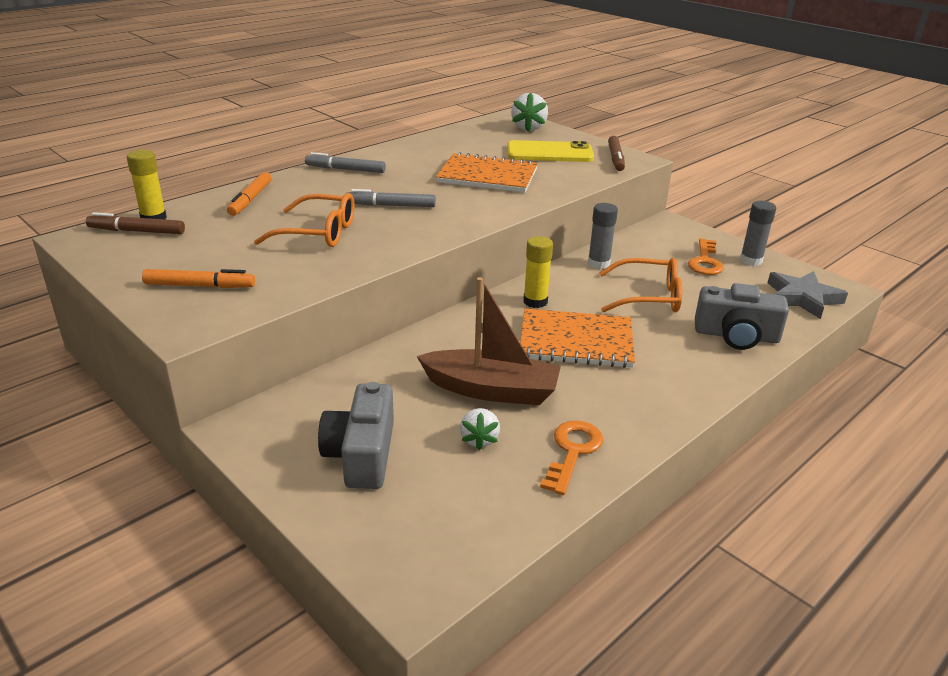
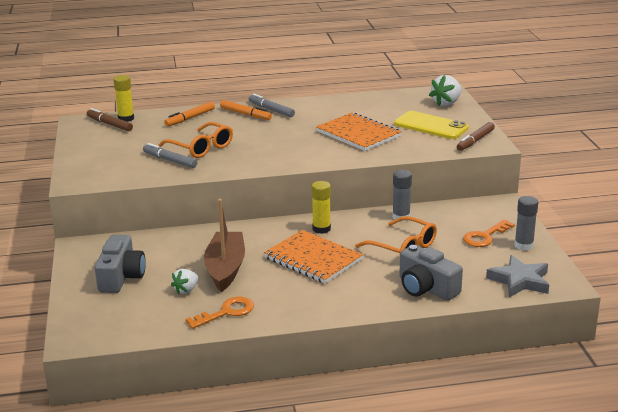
camera: 35 degrees right, 5 degrees down
(200, 286) = (105, 163): orange marker -> orange marker (245, 114)
(362, 454) = (121, 277): grey camera -> grey camera turned 150 degrees clockwise
(391, 205) = (265, 140): grey marker -> grey marker (170, 160)
(491, 390) = (225, 269): brown boat -> brown boat turned 135 degrees counterclockwise

